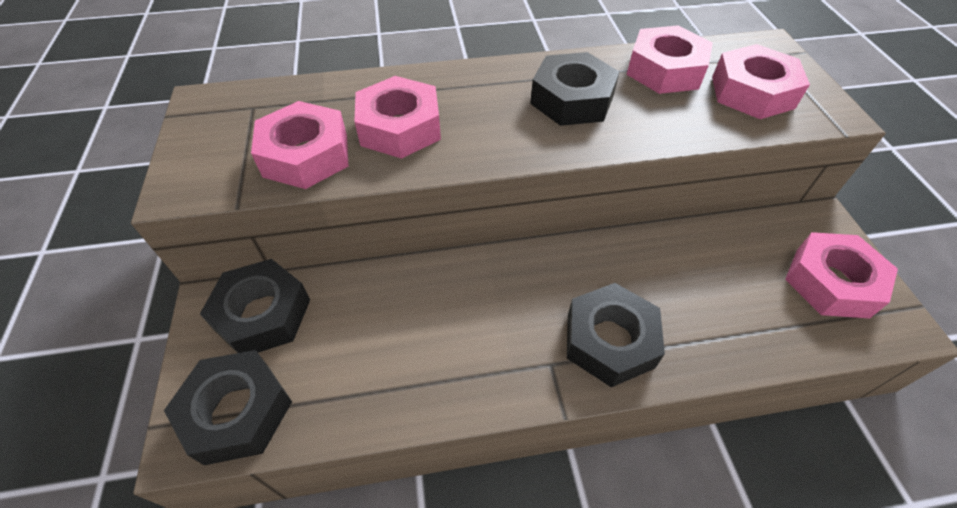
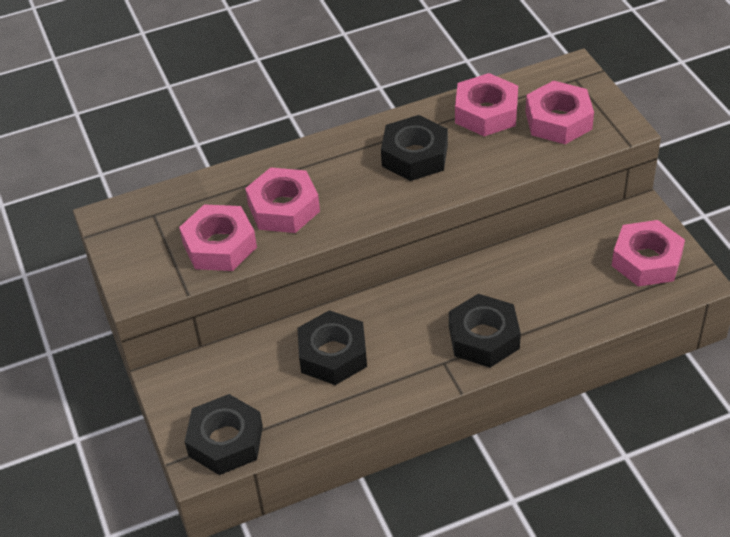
camera: 10 degrees left, 5 degrees down
(262, 314) = (211, 377): black nut -> black nut (333, 354)

